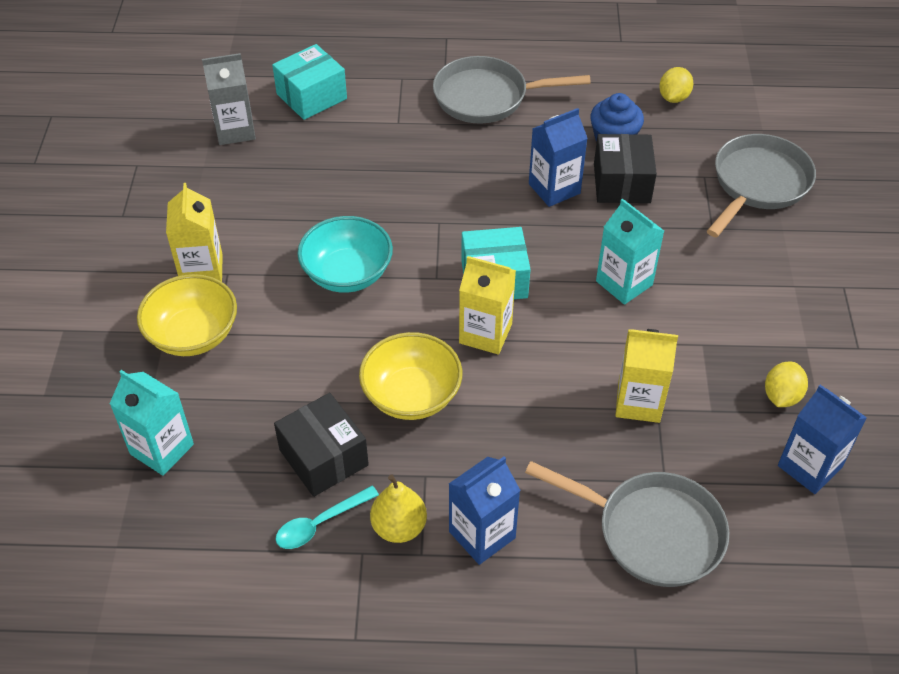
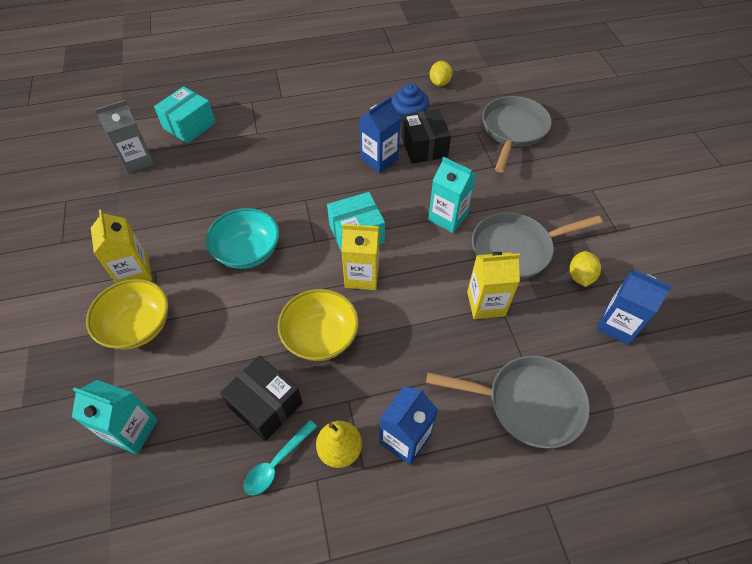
camera: 15 degrees left, 5 degrees up
(487, 97) = (314, 104): grey pan -> grey pan (516, 249)

